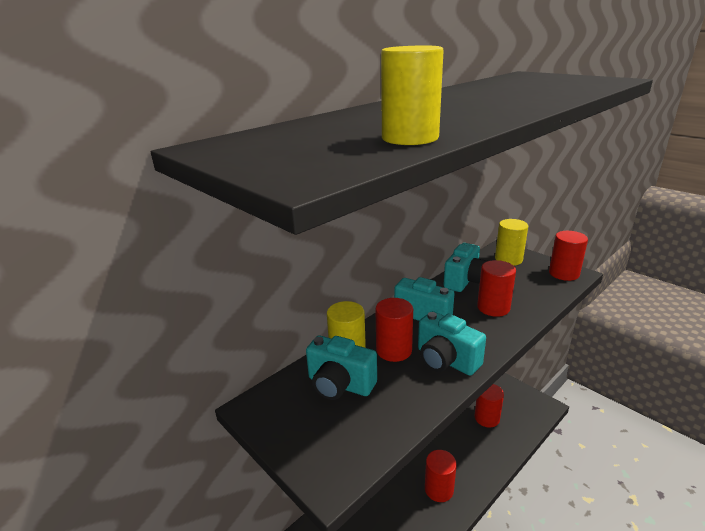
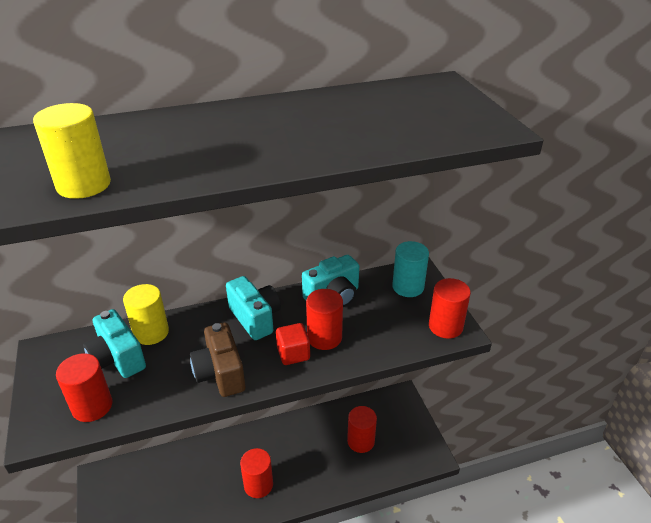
camera: 25 degrees right, 10 degrees up
(394, 350) = (190, 345): red cylinder -> red cylinder (92, 406)
(446, 360) = (220, 373): turquoise camera -> brown camera
(485, 326) = (293, 353): none -> red cube
(508, 259) = (408, 287): yellow cylinder -> turquoise cylinder

